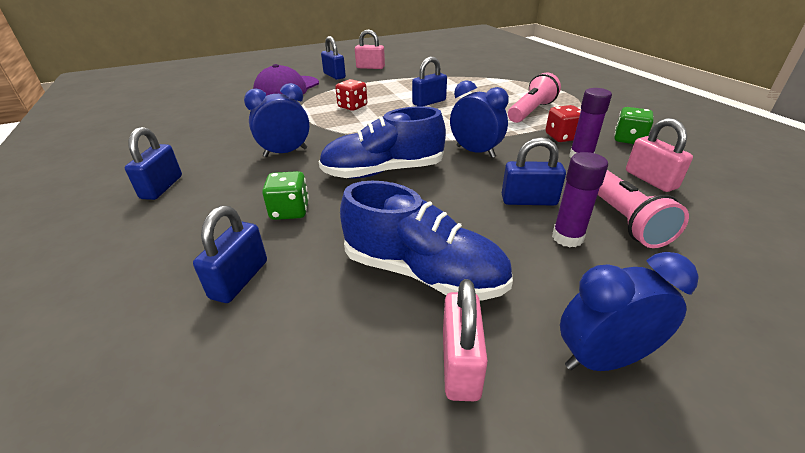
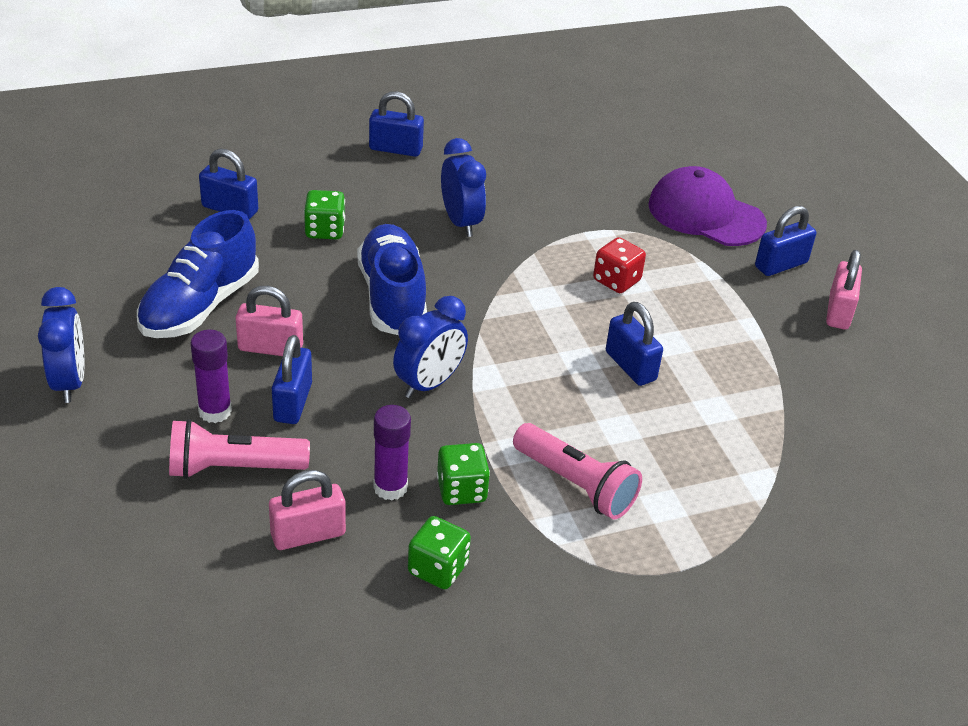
camera: 90 degrees right, 5 degrees up
(460, 364) = (98, 311): pink padlock -> pink padlock (270, 348)
(562, 137) = (461, 490): red dice -> green dice

